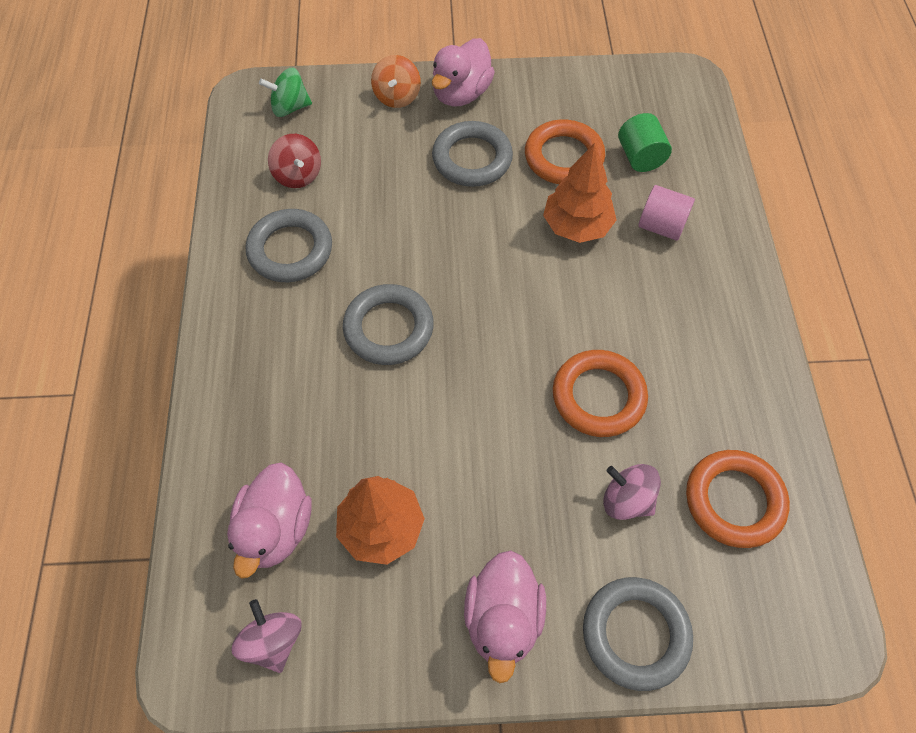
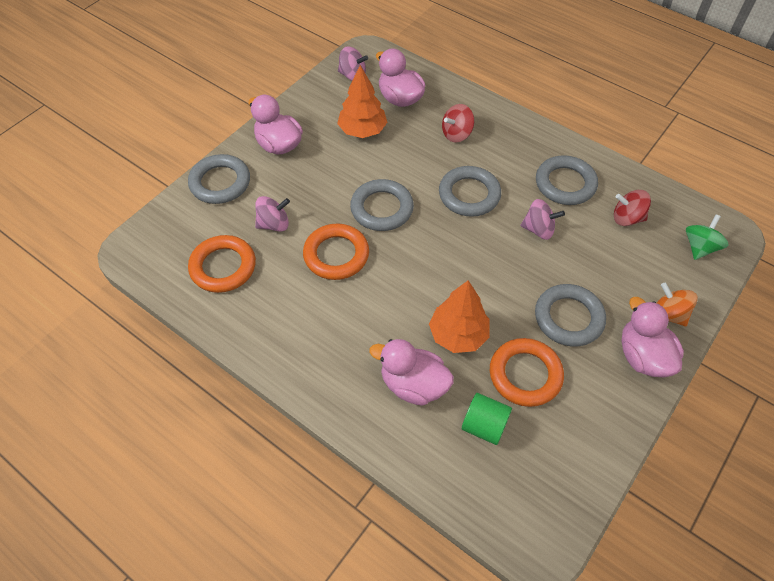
camera: 130 degrees right, 5 degrees down
(294, 408) = (456, 134): none -> red spinning top
(382, 237) = (538, 229): none -> pink spinning top
(491, 401) = (382, 208): none -> grey ring
(661, 226) = (413, 385): pink cylinder -> pink duck

